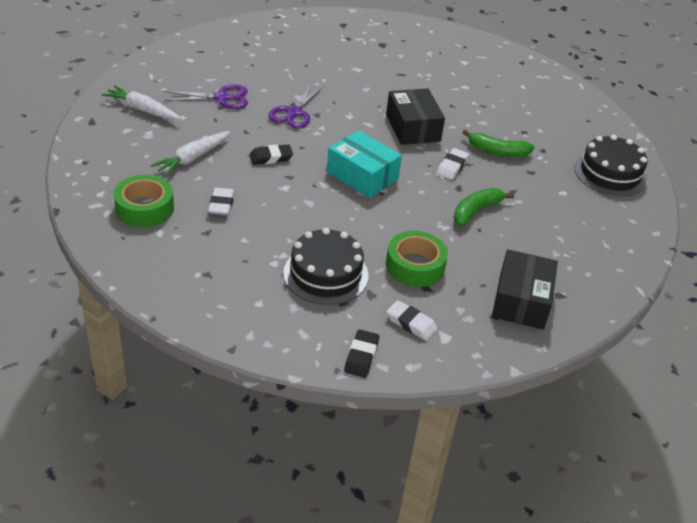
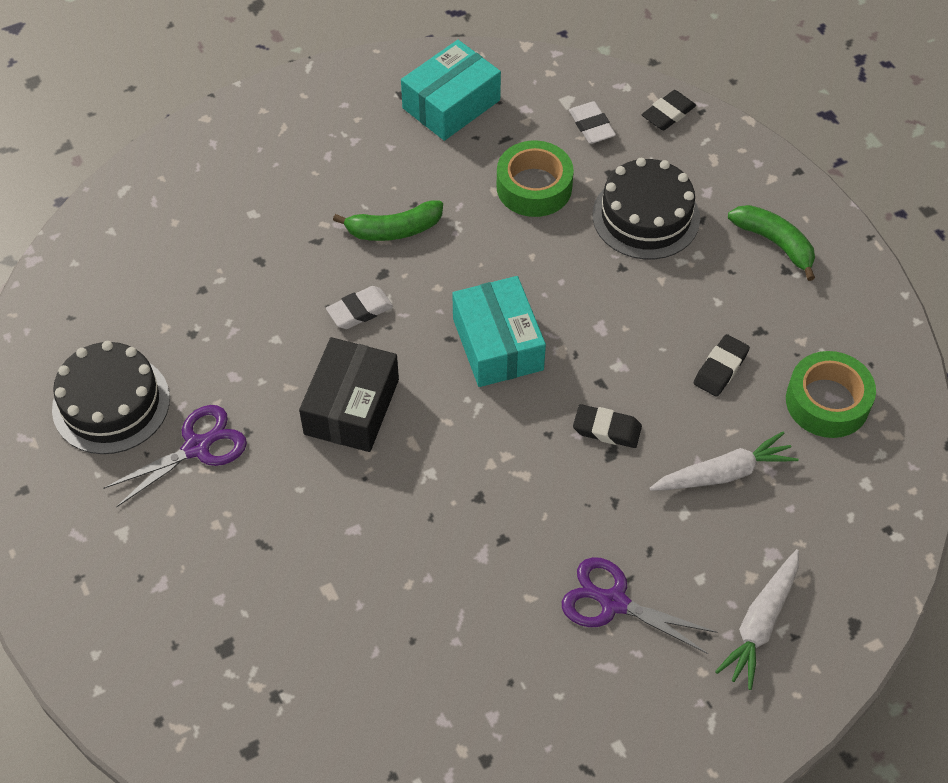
camera: 145 degrees left, 15 degrees up
(142, 110) = (760, 623): white carrot -> white carrot turned 60 degrees clockwise
(221, 204) = (720, 368): white eraser -> black eraser
(294, 113) = (514, 515): purple scissors -> purple scissors (197, 447)
(497, 152) = (270, 311): green banana -> green banana (774, 243)
(521, 301) = (451, 104): black box -> turquoise box
(610, 173) = (156, 216): black cake -> black cake (111, 403)

